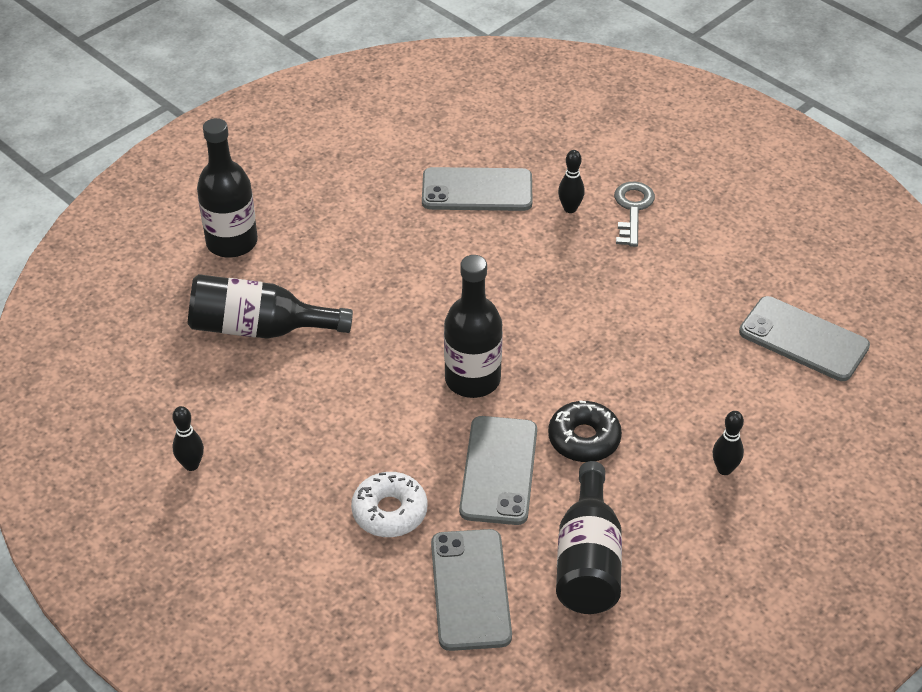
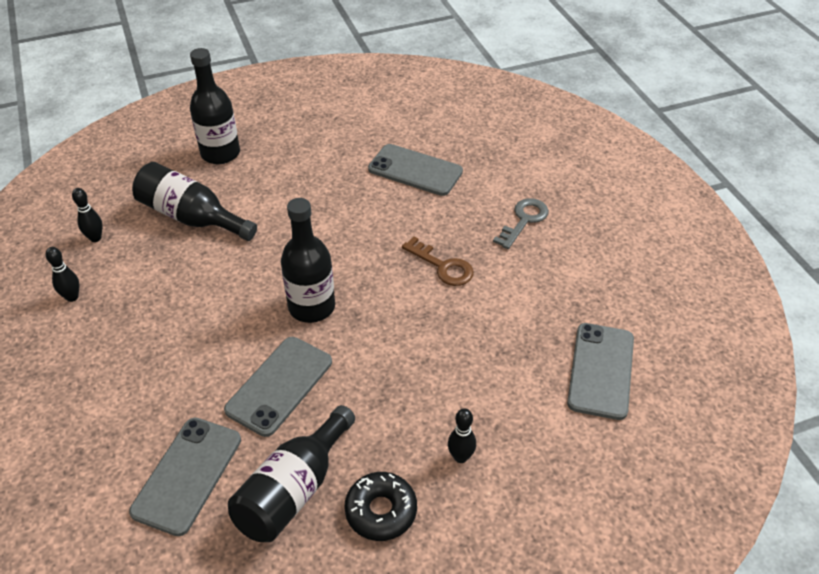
camera: 25 degrees right, 0 degrees up
(389, 511) = (176, 386): white donut -> none
(570, 208) = (475, 204): black bowling pin -> black bowling pin (95, 238)
(581, 288) = (442, 266): none -> brown key
(584, 439) = (363, 386): black donut -> black donut (381, 511)
(803, 339) = (601, 370): grey phone -> grey phone turned 45 degrees clockwise

